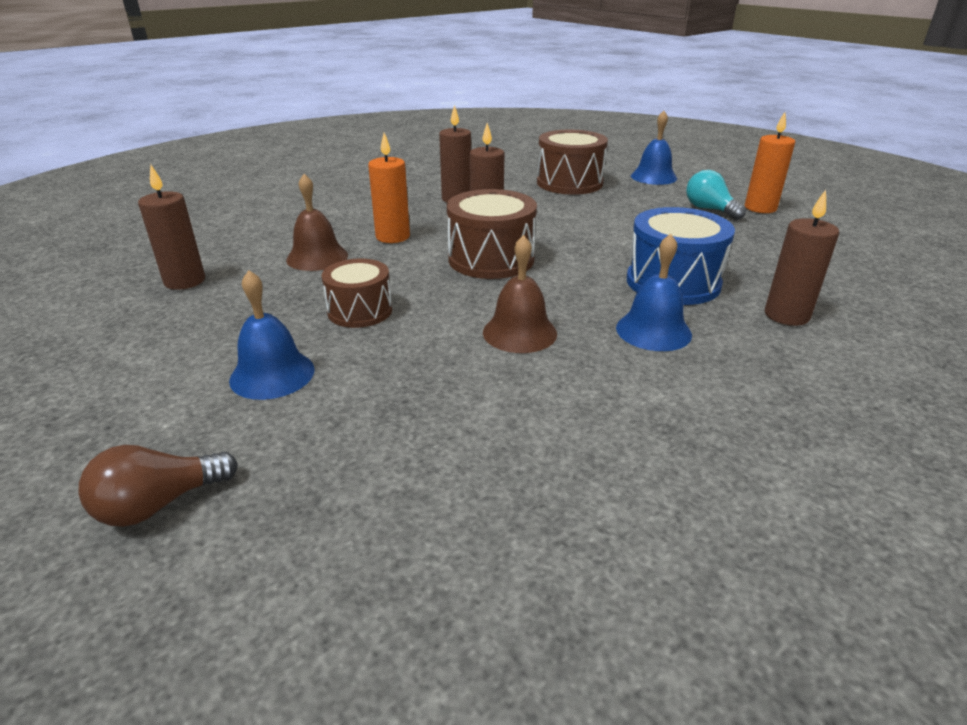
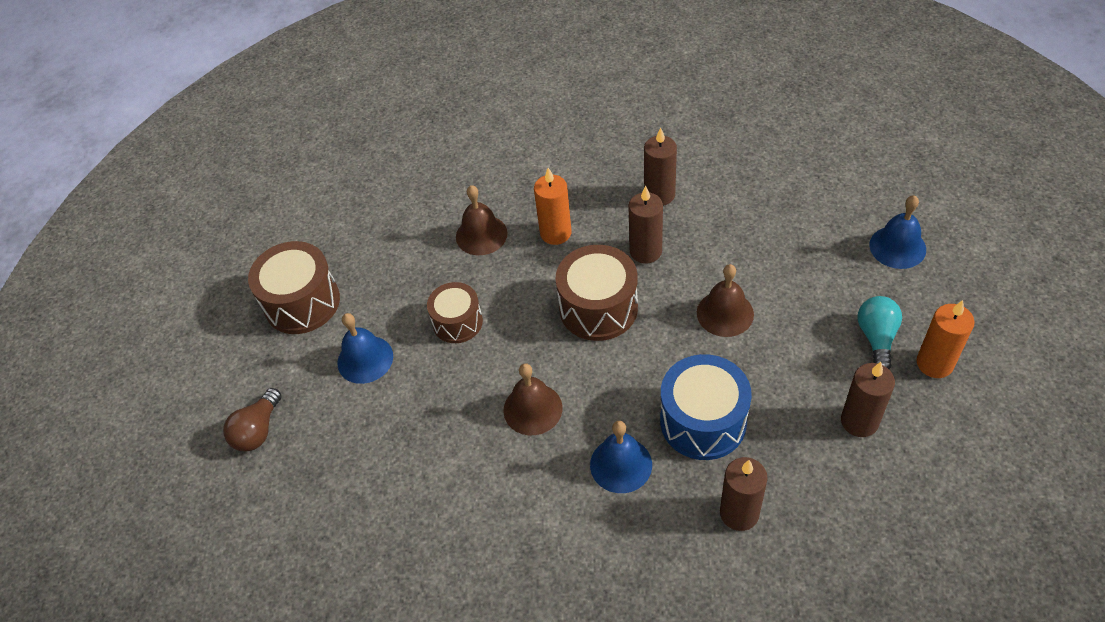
camera: 45 degrees right, 20 degrees up
(159, 504) = (258, 430): brown light bulb -> brown light bulb turned 75 degrees counterclockwise
(185, 281) = (382, 221): brown candle -> brown candle (859, 421)
(569, 183) = (794, 216): brown drum -> brown drum (302, 302)
(595, 231) = (725, 313): none -> brown bell

